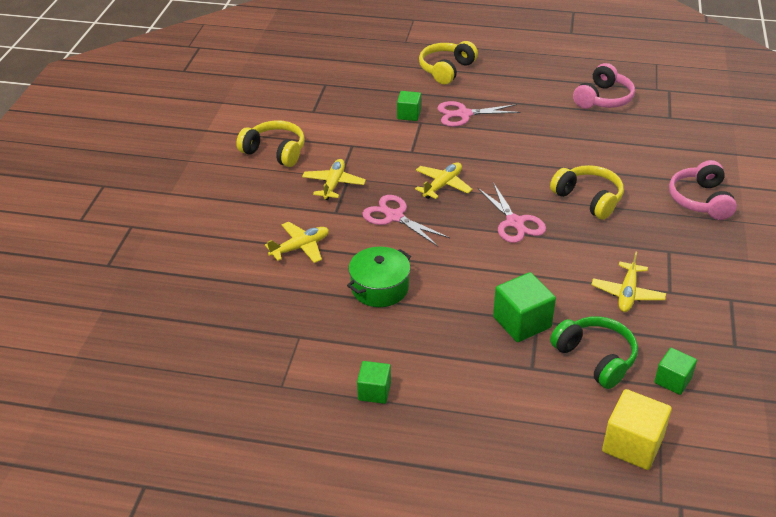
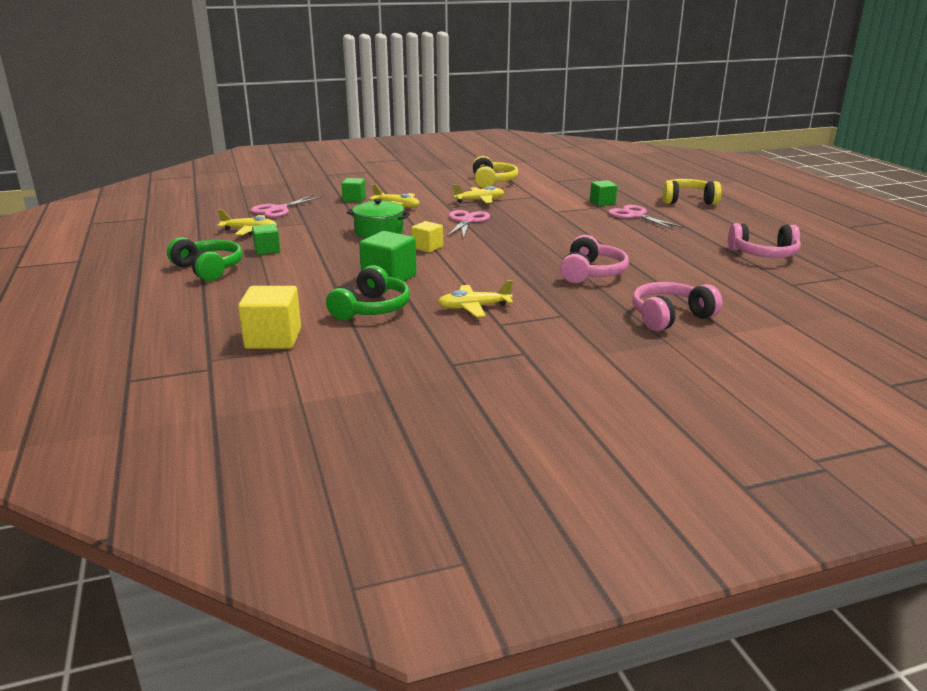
camera: 60 degrees right, 15 degrees down
(405, 456) = (208, 269): none -> green headphones
(442, 185) = (528, 226): yellow plane -> yellow plane (249, 231)
(454, 270) = (427, 247): none -> yellow cube
(514, 222) = (515, 254): pink scissors -> pink scissors (278, 209)
(588, 199) = (591, 273): yellow headphones -> pink headphones
(672, 380) = (371, 343): green cube -> green cube (354, 199)

